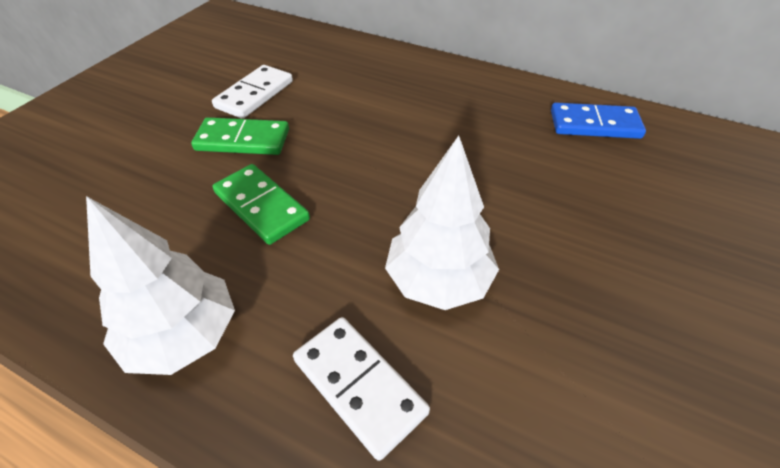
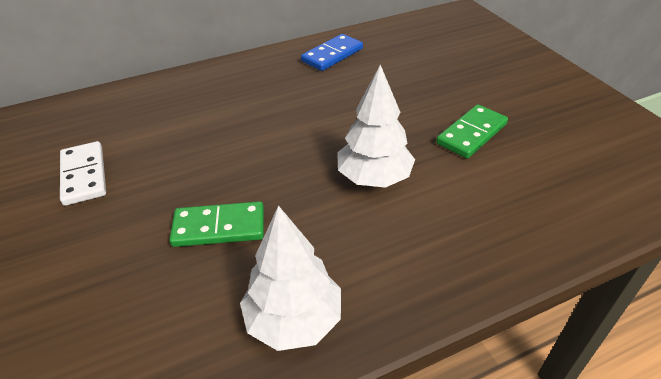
camera: 50 degrees left, 5 degrees down
(243, 140) = (131, 206): green domino -> green domino (471, 134)
(359, 385) = (411, 247): white domino -> none

